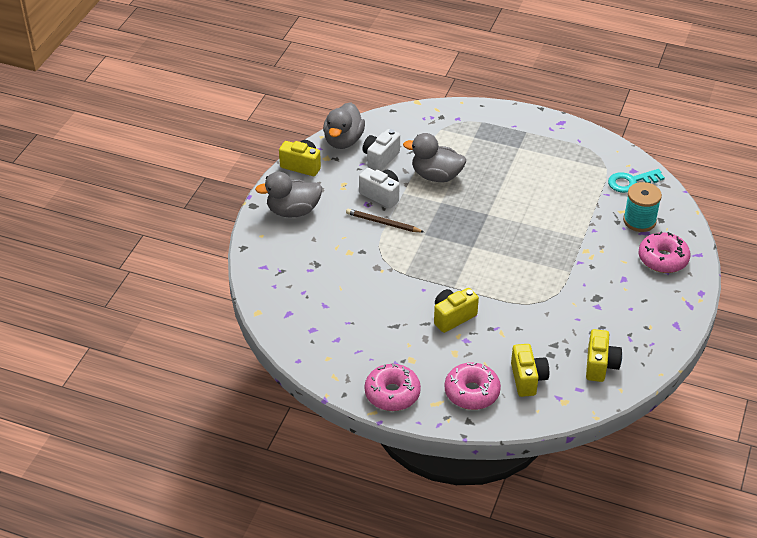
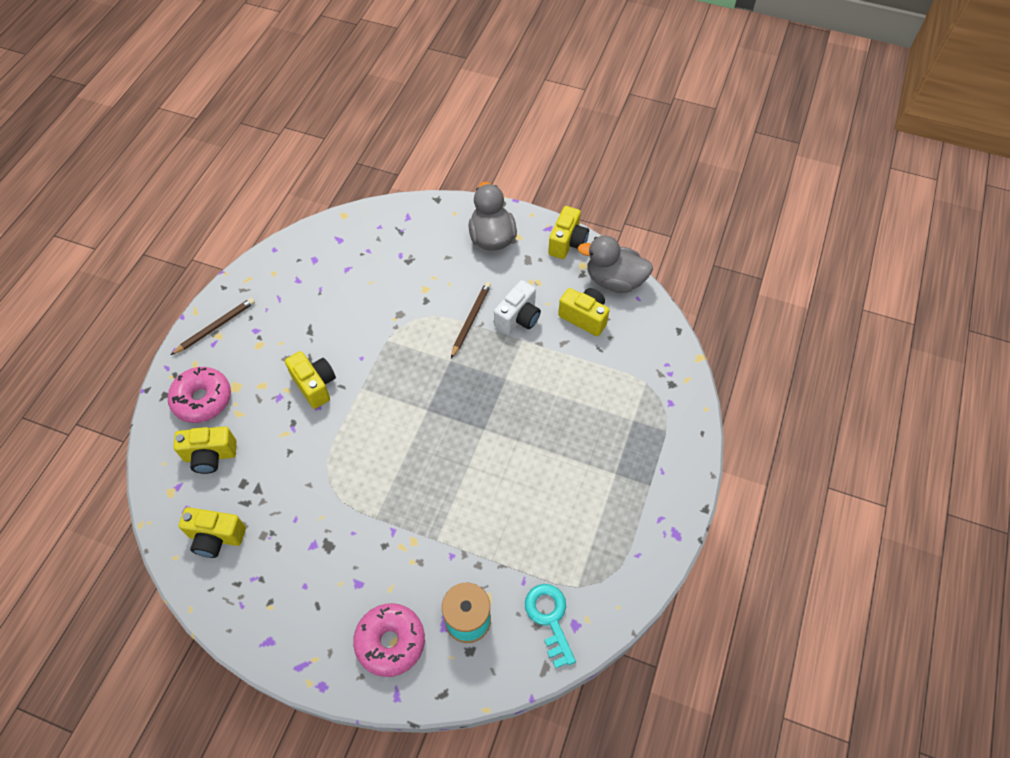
camera: 90 degrees right, 15 degrees up
(380, 158) = (584, 317): white camera -> yellow camera
(392, 393) = (215, 327): pink donut -> brown pencil
(436, 176) = (554, 375): grey duck -> none

